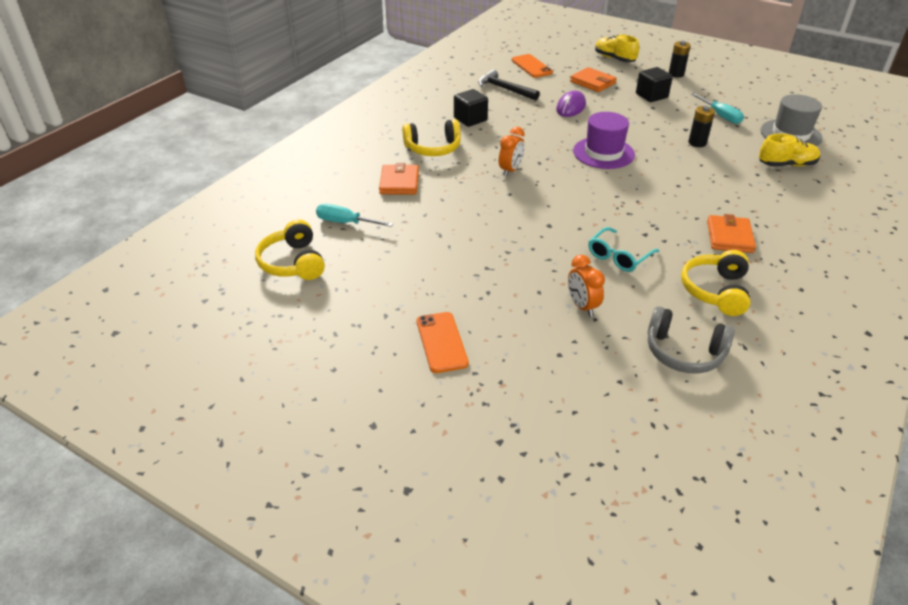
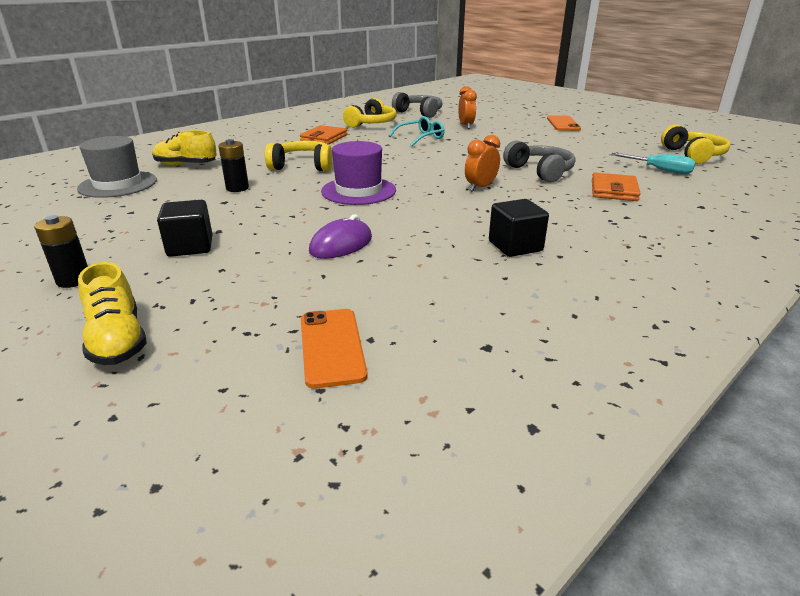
camera: 165 degrees left, 10 degrees down
(433, 148) = (575, 216): yellow headphones -> yellow headphones (302, 166)
(463, 202) = (540, 172): none -> grey headphones
(505, 89) = (431, 293): black hammer -> none
(592, 82) = (249, 284): orange wallet -> none
(720, 116) = (151, 210): turquoise screwdriver -> none

